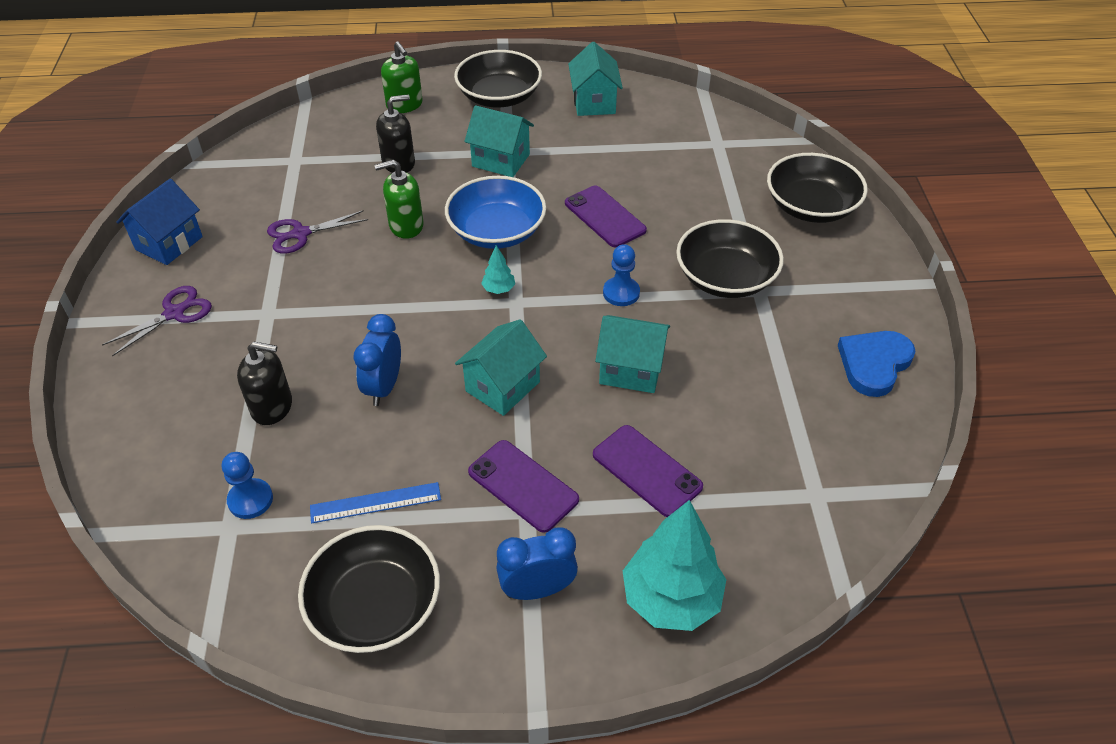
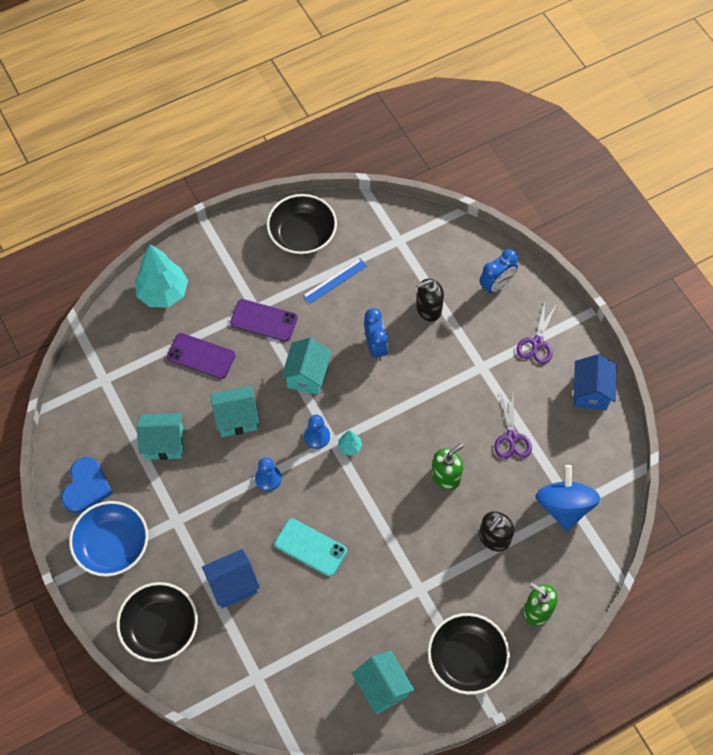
camera: 155 degrees right, 15 degrees up
(250, 500) = (399, 256): blue pawn -> blue pawn (317, 436)
(300, 234) = (511, 437): purple scissors -> purple scissors turned 135 degrees clockwise
(304, 163) = (564, 506): none -> blue spinning top
(497, 231) = (380, 499): blue bowl -> blue bowl (112, 545)
(501, 160) = (419, 576): turquoise house -> turquoise house (164, 443)
(537, 589) = (230, 272): blue clock -> blue clock (496, 285)
(605, 217) = (310, 547): purple phone -> turquoise phone
(712, 214) = (233, 585): none -> blue house
(725, 278) = (202, 523): black bowl -> none

